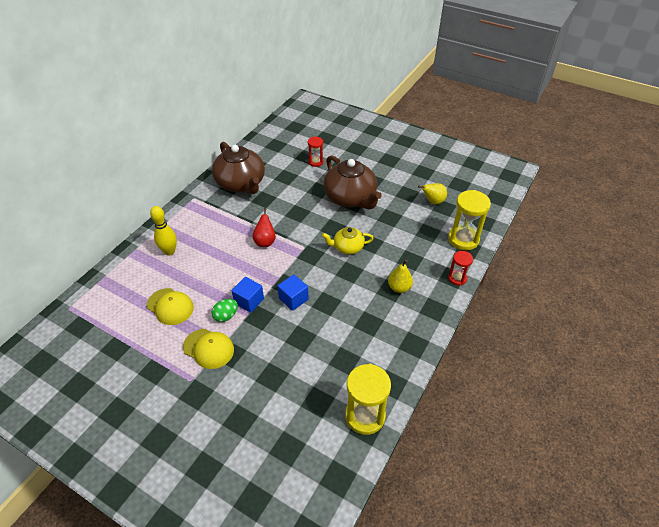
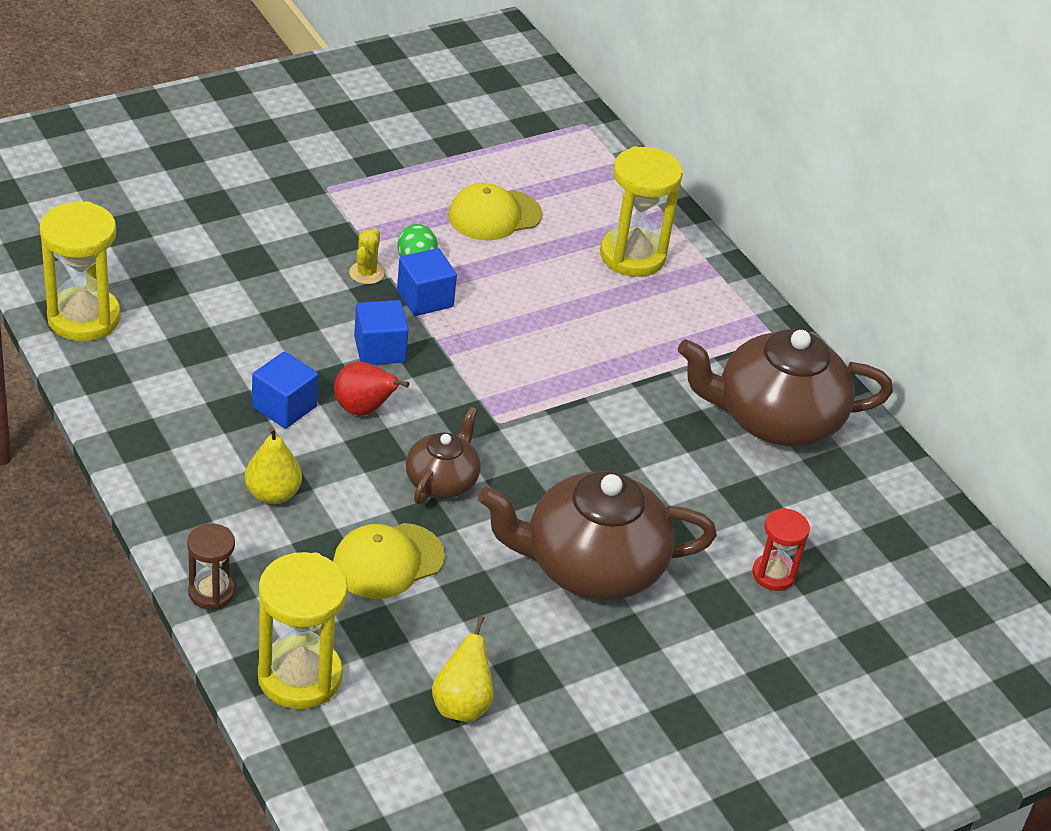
camera: 115 degrees right, 5 degrees down
(169, 251) = (632, 256): yellow bowling pin -> yellow hourglass
(208, 348) = (367, 223): yellow cap -> yellow cap (387, 561)
(247, 329) = (366, 273): none -> yellow cactus
(265, 241) = (558, 377): red pear -> red pear (363, 409)
(347, 247) = (442, 480): yellow teapot -> brown teapot
(353, 310) = (284, 407): none -> blue cube
(457, 278) = (211, 592): red hourglass -> brown hourglass

